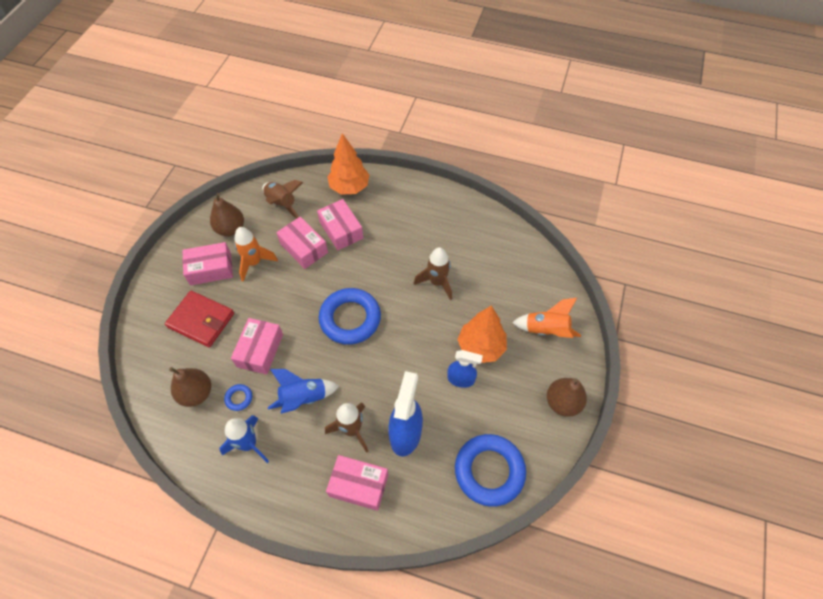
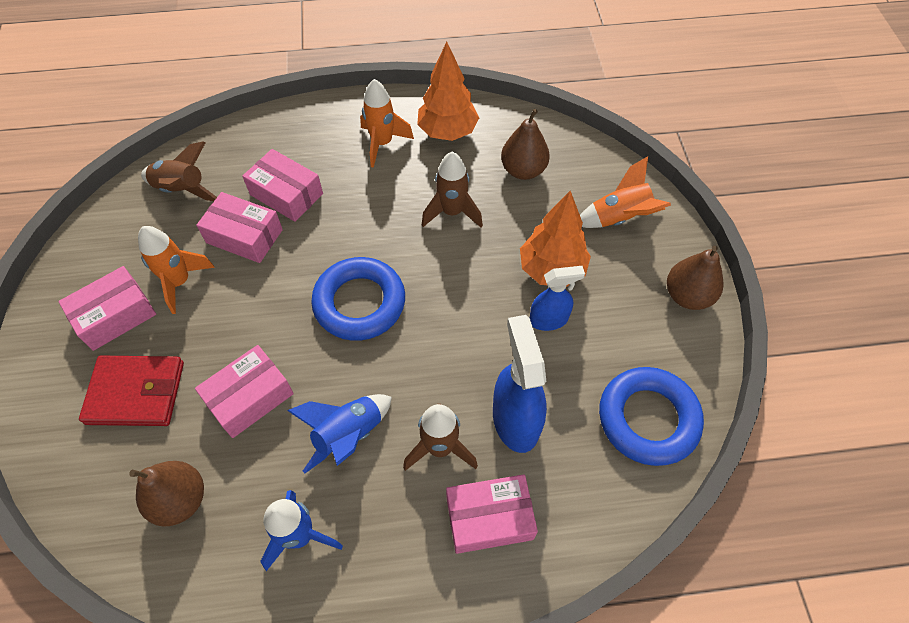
camera: 25 degrees left, 0 degrees up
(230, 229) = (119, 250): brown pear -> brown pear (523, 170)
(239, 398) = (251, 478): blue ring -> none
(260, 350) = (250, 397): pink box -> pink box turned 60 degrees clockwise
(349, 187) = (269, 136): orange tree -> orange tree (447, 132)
(416, 218) = (382, 143): none -> orange rocket

